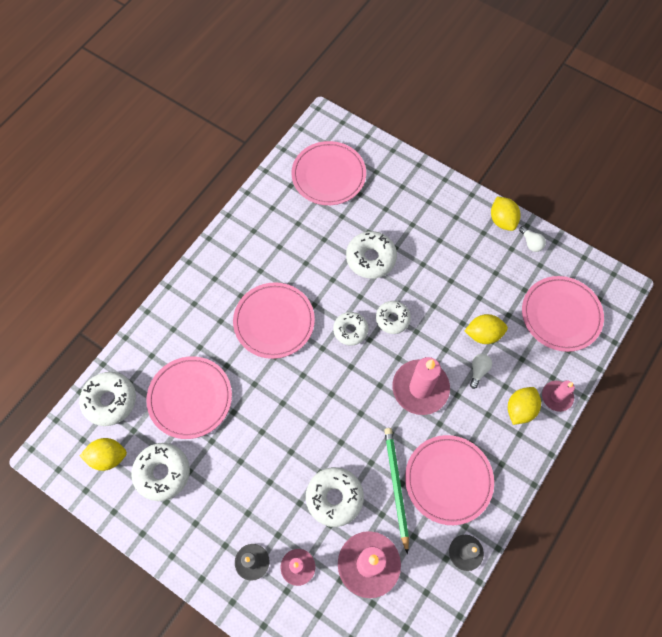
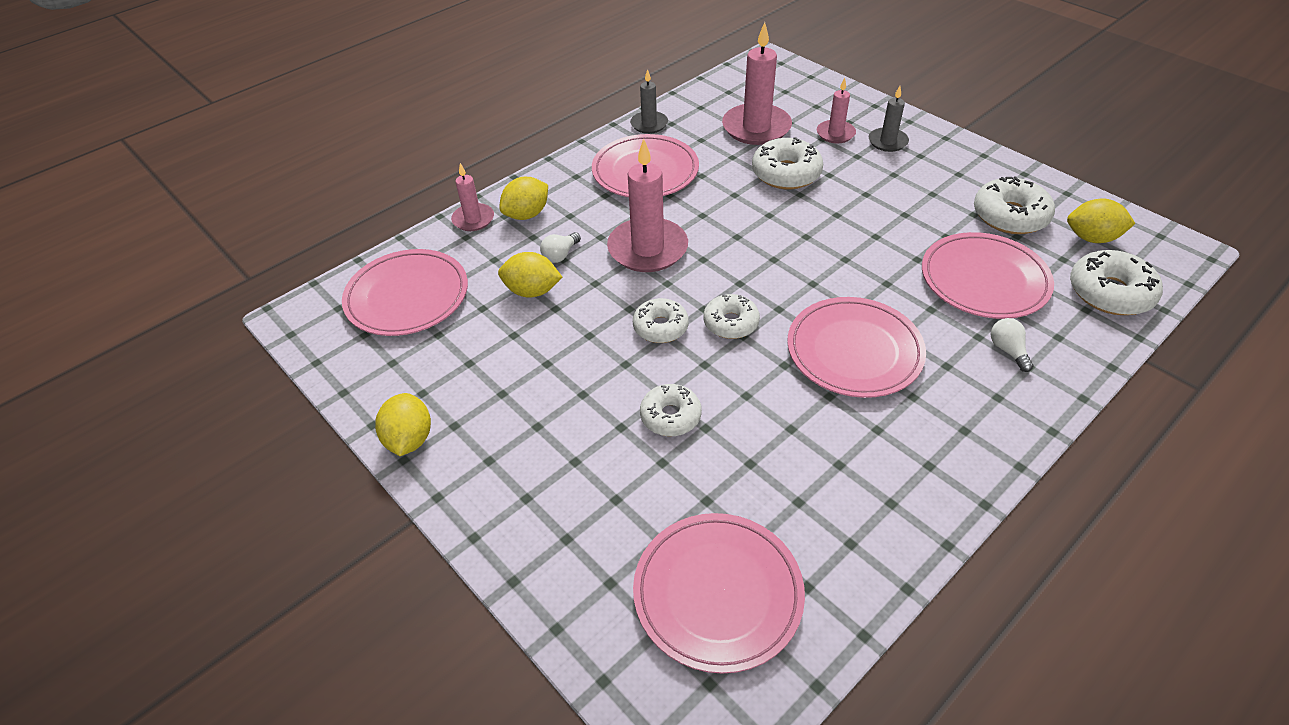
camera: 165 degrees left, 20 degrees down
(371, 258) = (670, 416): white donut -> white donut, size x0.67
(396, 487) = (709, 173): green pencil -> none
(531, 243) = (384, 395): white light bulb -> white light bulb (1008, 350)

